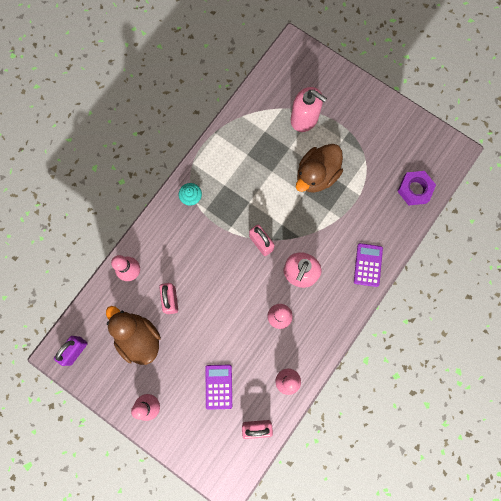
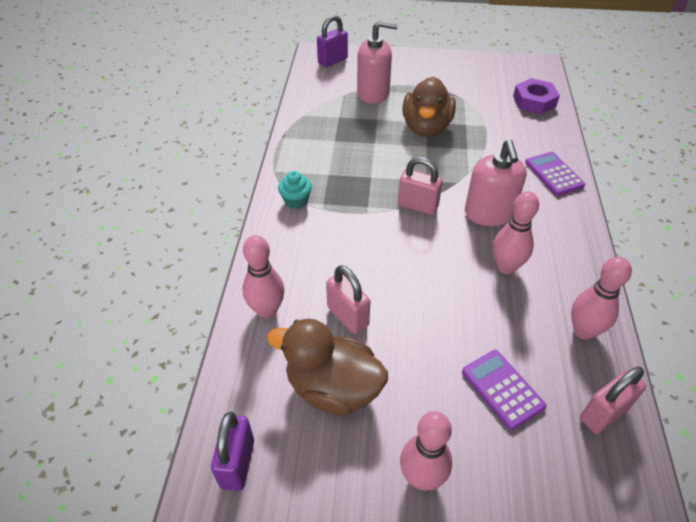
camera: 30 degrees left, 30 degrees down
(299, 63) = (332, 61): none -> purple padlock

